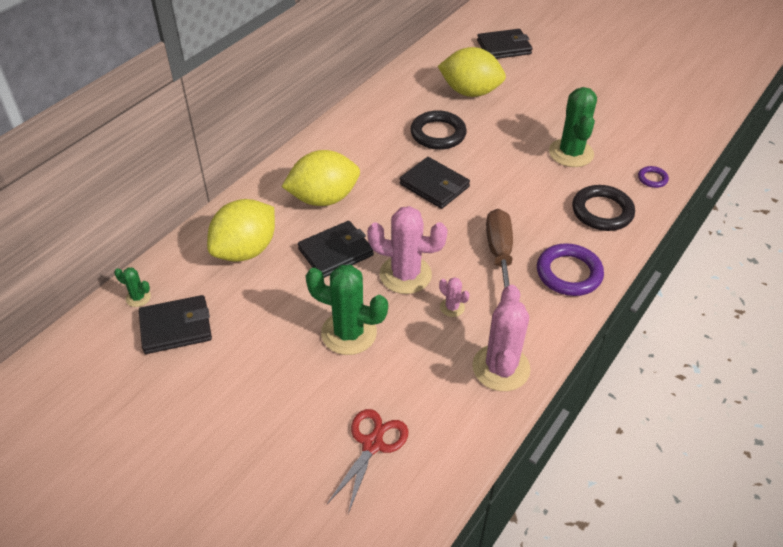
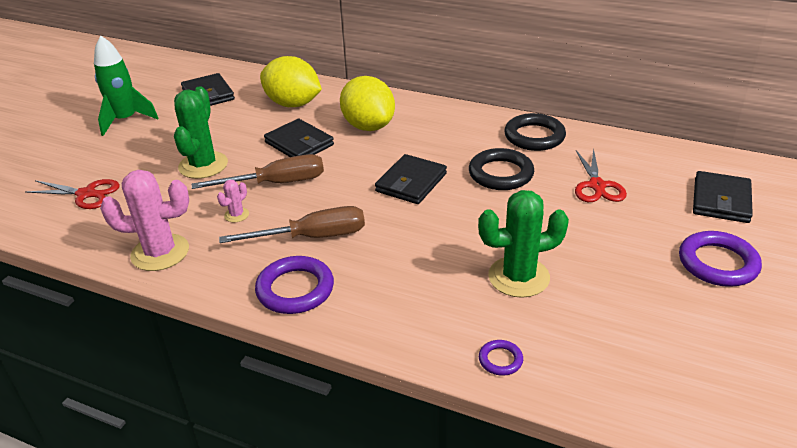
camera: 80 degrees right, 10 degrees down
(138, 297) = (236, 75): green cactus -> none
(201, 415) = (125, 120): none -> green rocket
(405, 275) = (276, 183): pink cactus -> brown screwdriver
(470, 92) = (597, 185): yellow lemon -> red scissors
(504, 47) = (721, 200): black wallet -> black wallet turned 45 degrees clockwise
(570, 69) = (717, 263): none -> purple ring
(602, 211) = (411, 311): black ring -> black ring (534, 136)

